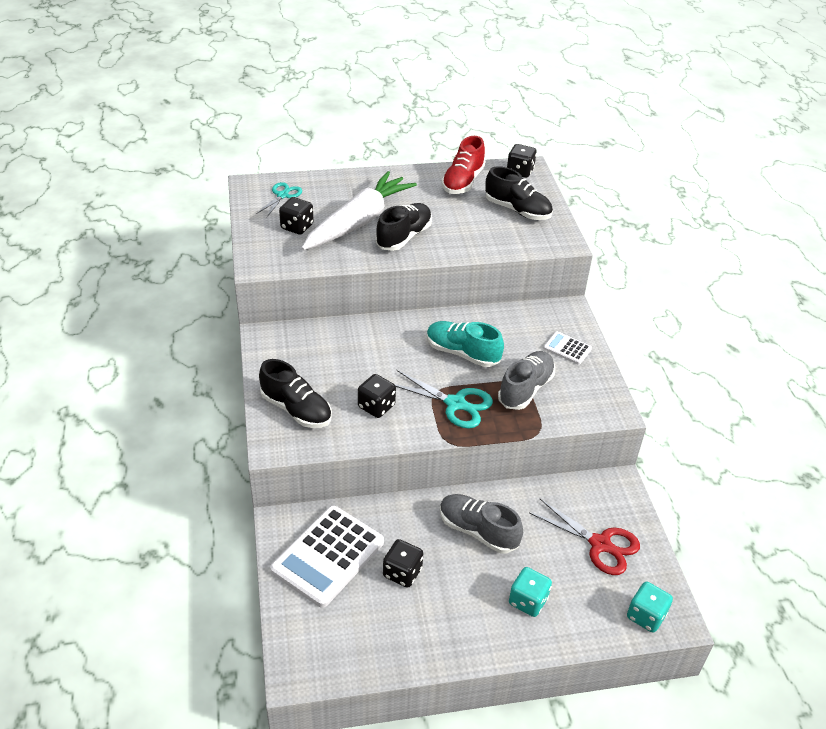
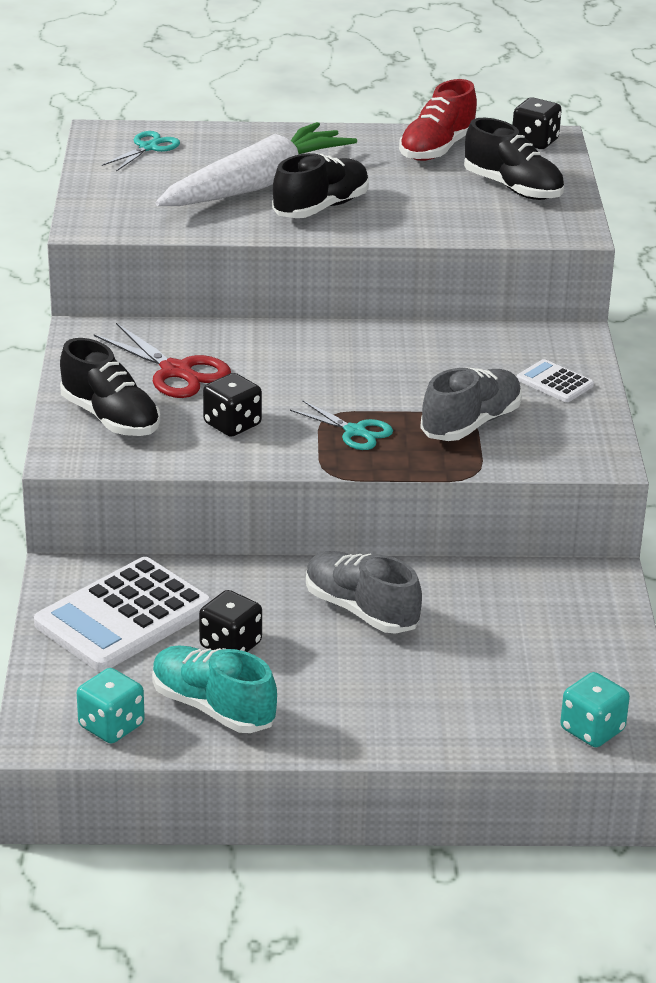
camera: 10 degrees right, 10 degrees down
(297, 227) = (159, 185): black dice -> none
(455, 404) = (355, 431): turquoise scissors -> turquoise scissors, size x0.65
(462, 353) = (385, 375): turquoise shoe -> turquoise shoe (213, 708)
(528, 601) = (413, 695): turquoise dice -> turquoise dice (111, 726)
(600, 544) = (548, 643): red scissors -> red scissors (176, 371)

